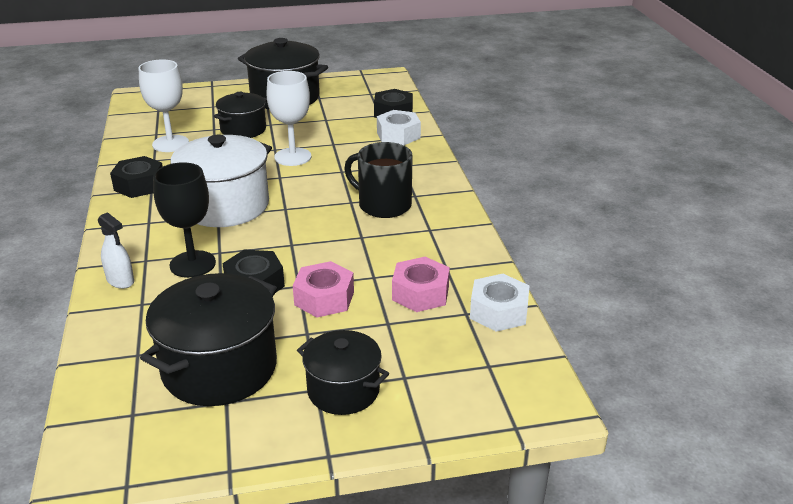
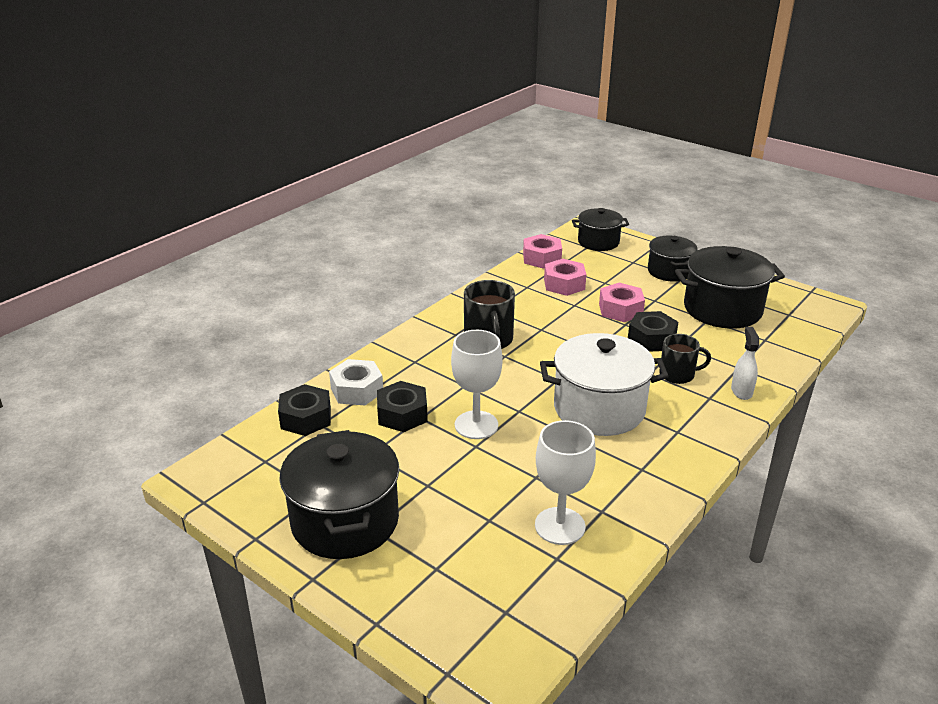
camera: 130 degrees left, 0 degrees up
(139, 185) = (648, 481): black nut -> black nut (402, 414)
(192, 264) = (678, 374): black goblet -> black mug
(243, 130) = (464, 495): black pot -> black pot (598, 242)
(498, 311) = (542, 258): white nut -> pink nut

